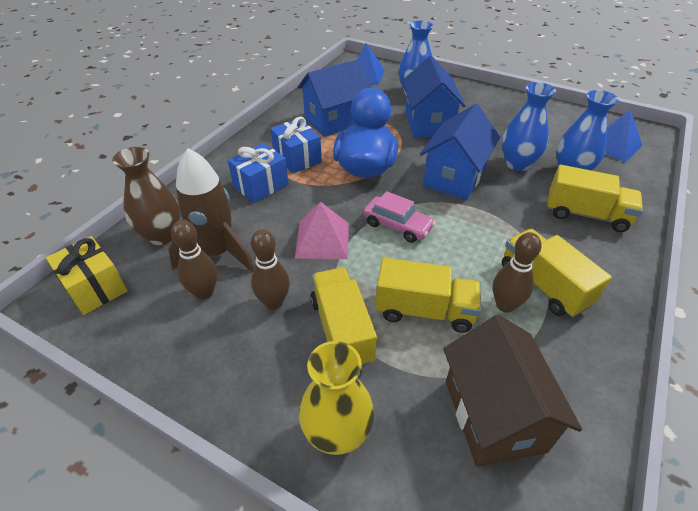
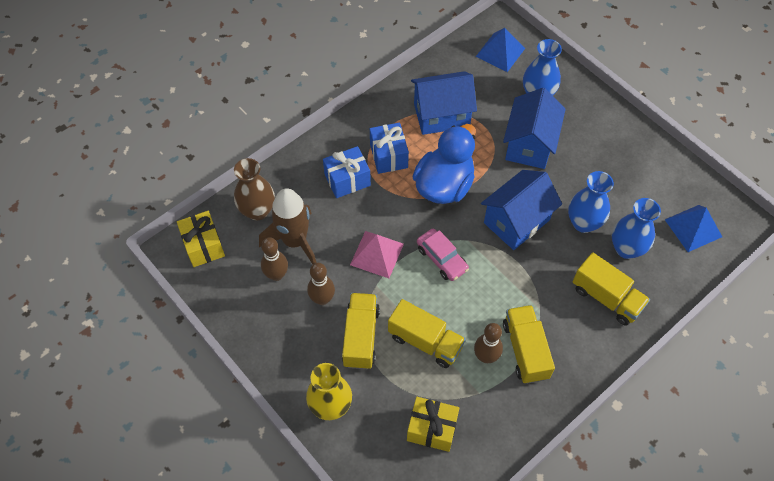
camera: 20 degrees right, 15 degrees up
(494, 415) = (432, 429): brown house -> yellow gift

